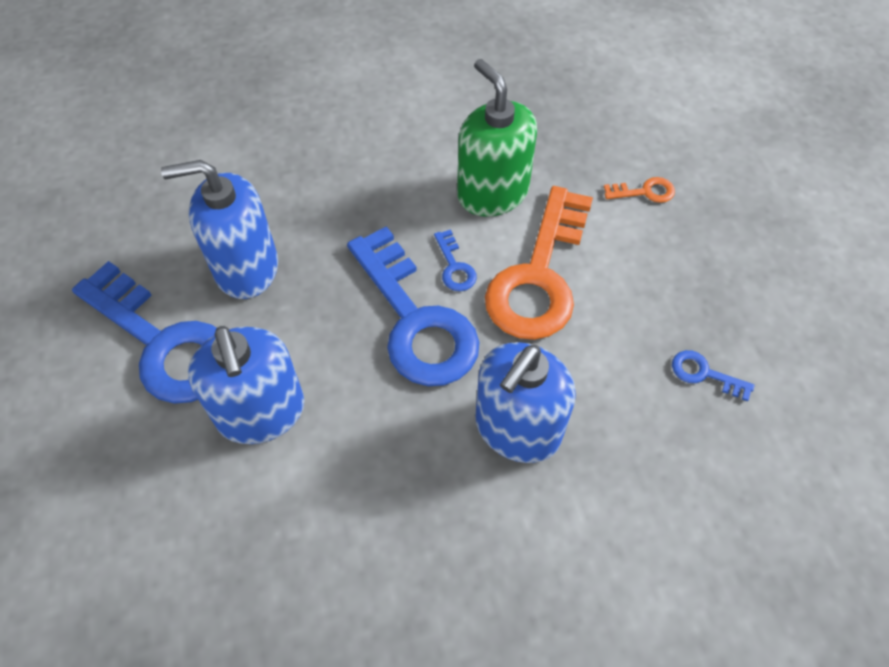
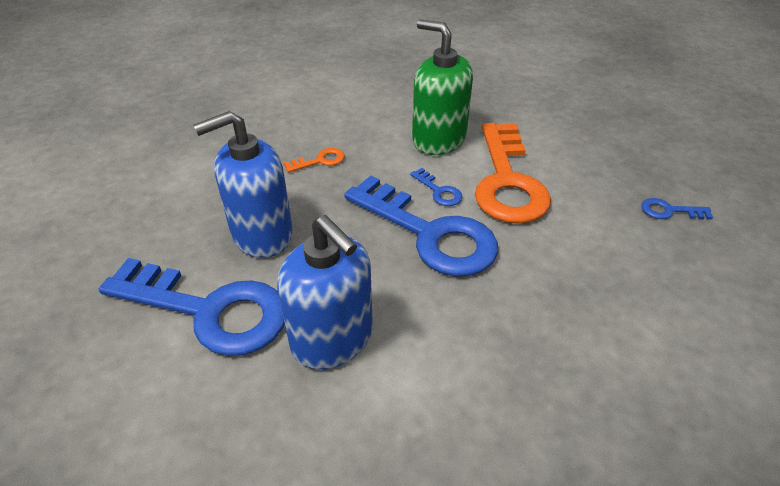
camera: 20 degrees left, 15 degrees down
(517, 429) = (560, 286): blue soap dispenser -> none
(644, 192) = (547, 116): orange key -> orange key (319, 161)

